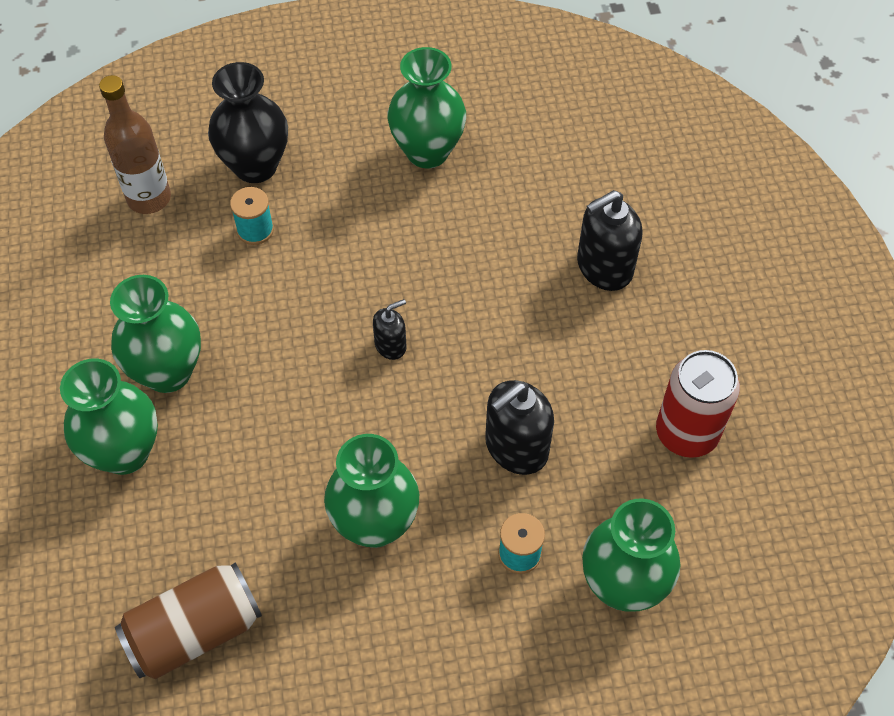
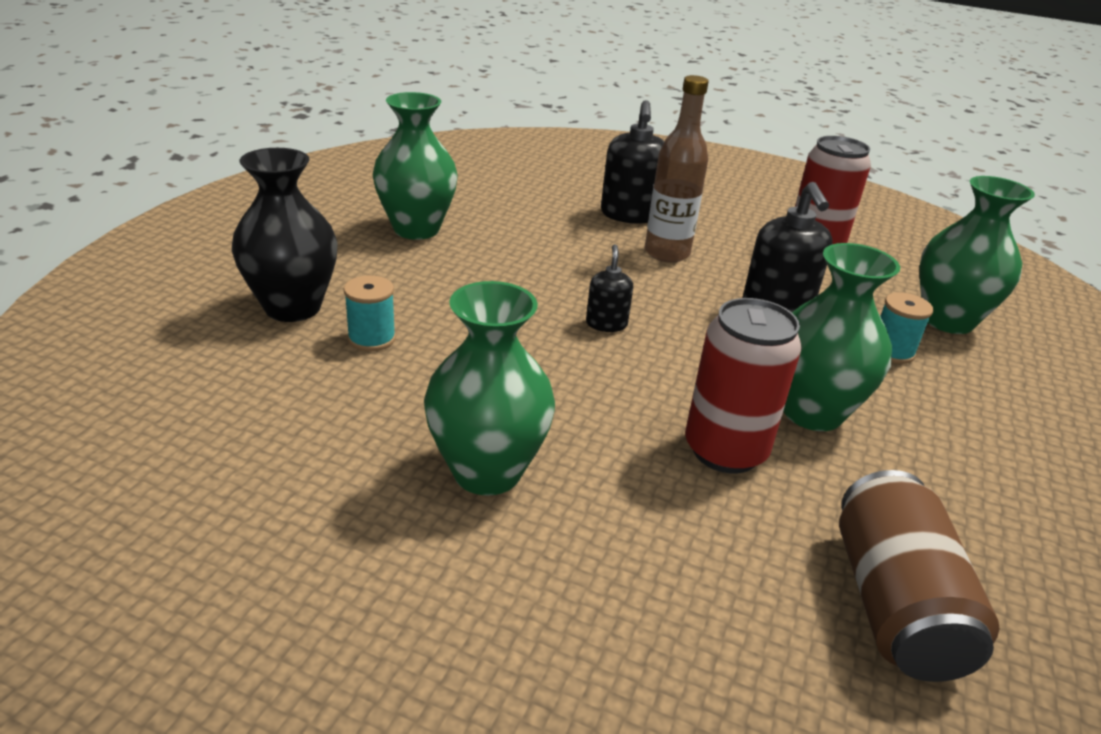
camera: 60 degrees left, 25 degrees down
(125, 452) = (572, 558): green vase -> none
(149, 198) = (221, 385): brown bottle -> brown bottle (666, 253)
(284, 487) = (725, 450): none -> red can

